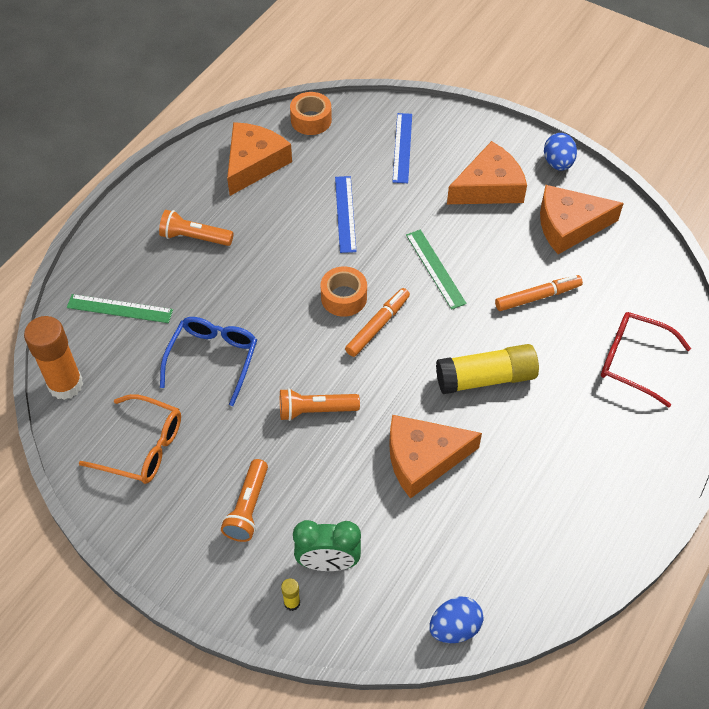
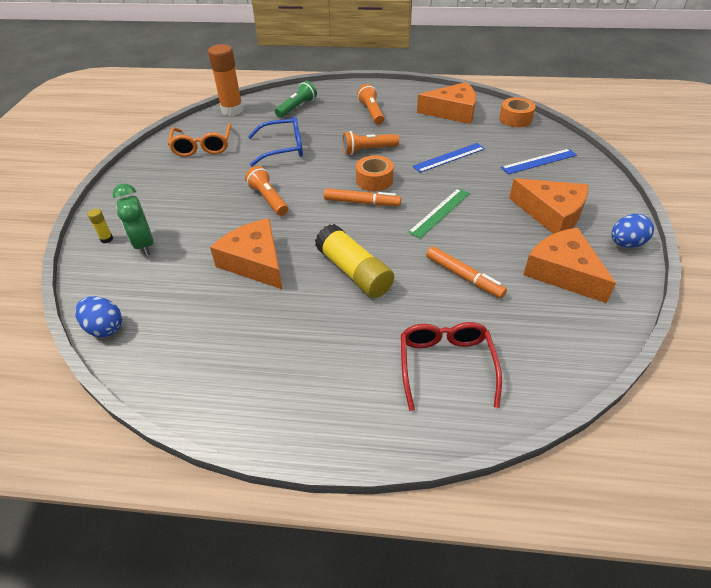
camera: 65 degrees right, 10 degrees down
(119, 309) = (297, 108): green ruler -> green flashlight
(247, 508) = (175, 197): orange flashlight -> orange flashlight (368, 150)

